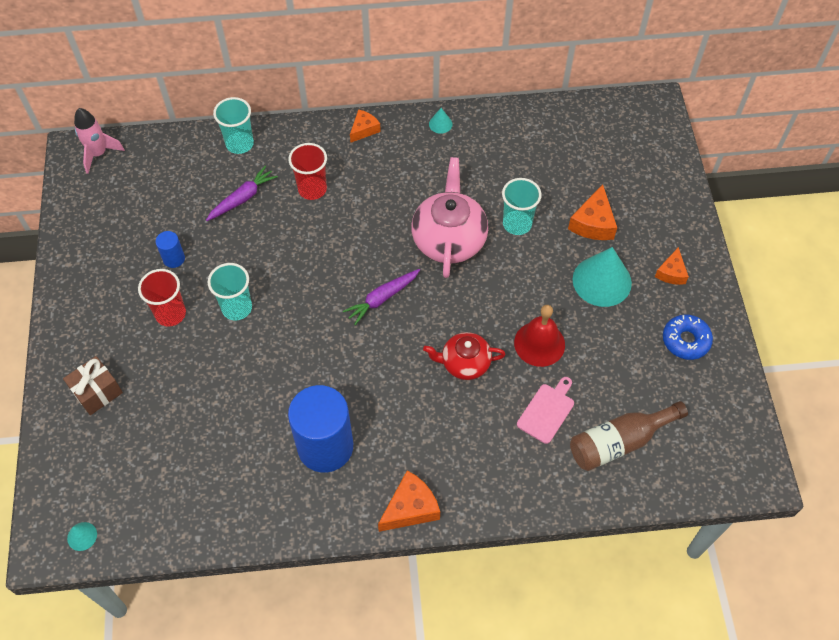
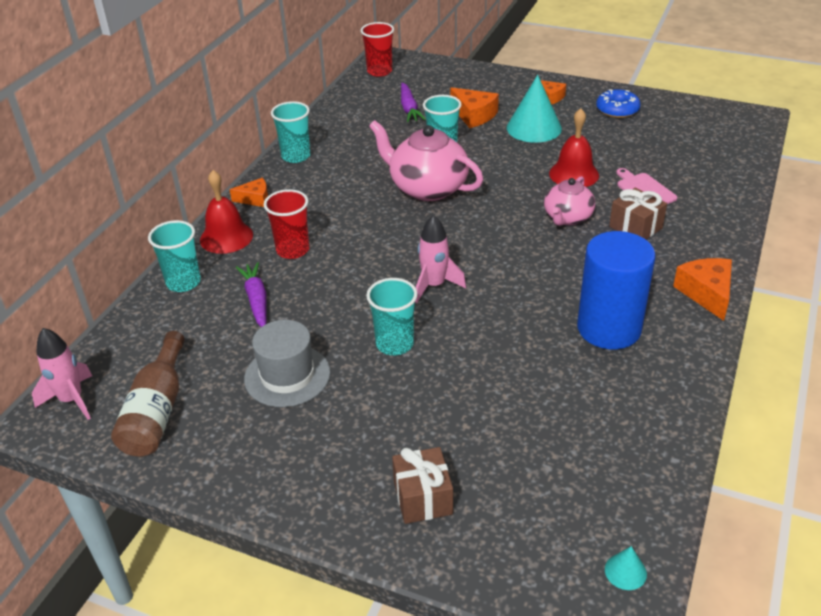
camera: 60 degrees left, 20 degrees down
(170, 314) = (360, 399): red cup -> red cup (379, 71)
(174, 259) = (287, 376): blue cylinder -> grey hat
(305, 139) = (226, 237): none -> red bell
(317, 303) = (434, 285): none -> pink rocket
(364, 129) = (255, 199): orange cheese -> orange cheese turned 105 degrees clockwise
(382, 298) = (461, 244): purple carrot -> purple carrot (409, 108)
(440, 124) = (296, 156): turquoise cone -> turquoise cup
(464, 363) = (567, 218): red teapot -> pink teapot
(480, 422) = (635, 227): none -> brown gift
(619, 442) = (694, 165): brown bottle -> brown bottle (157, 411)

